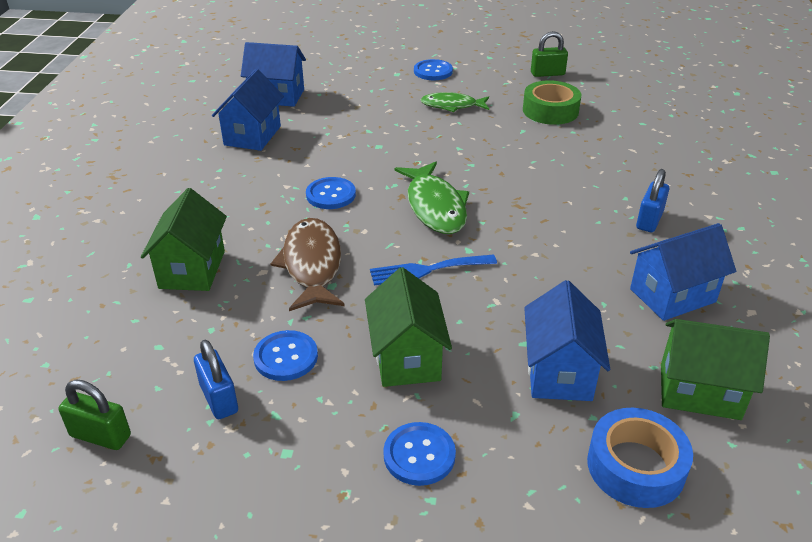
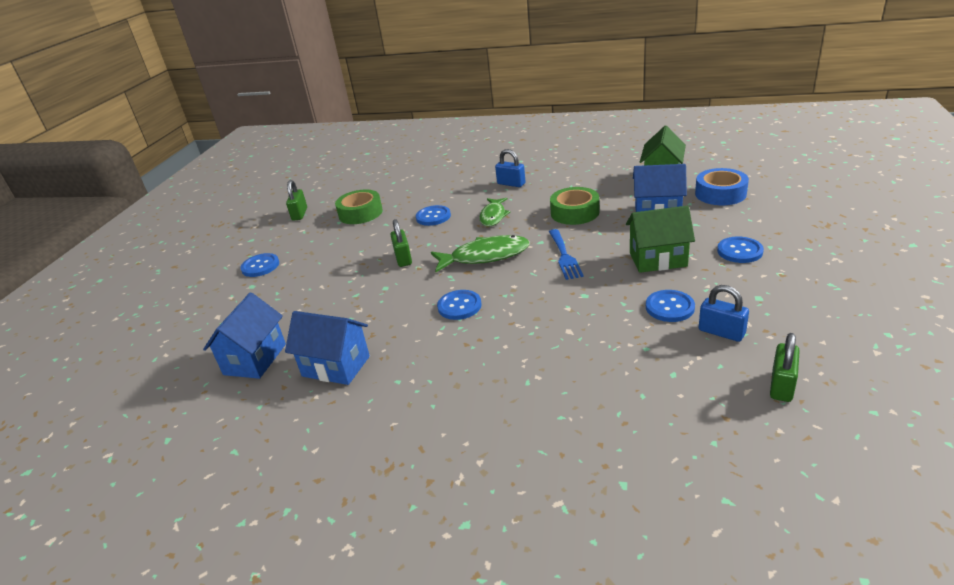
camera: 80 degrees left, 5 degrees down
(192, 269) = (568, 371): green house -> none
(219, 398) = (721, 332): blue padlock -> blue padlock turned 60 degrees clockwise
(312, 265) = (559, 306): brown fish -> none
(437, 150) = (403, 258): none -> green padlock
(452, 106) = (331, 254): green fish -> green fish (493, 216)
(541, 162) = (433, 217): none -> blue button
(554, 282) = (574, 212): none -> green tape
(672, 295) = (585, 180): blue house -> none

